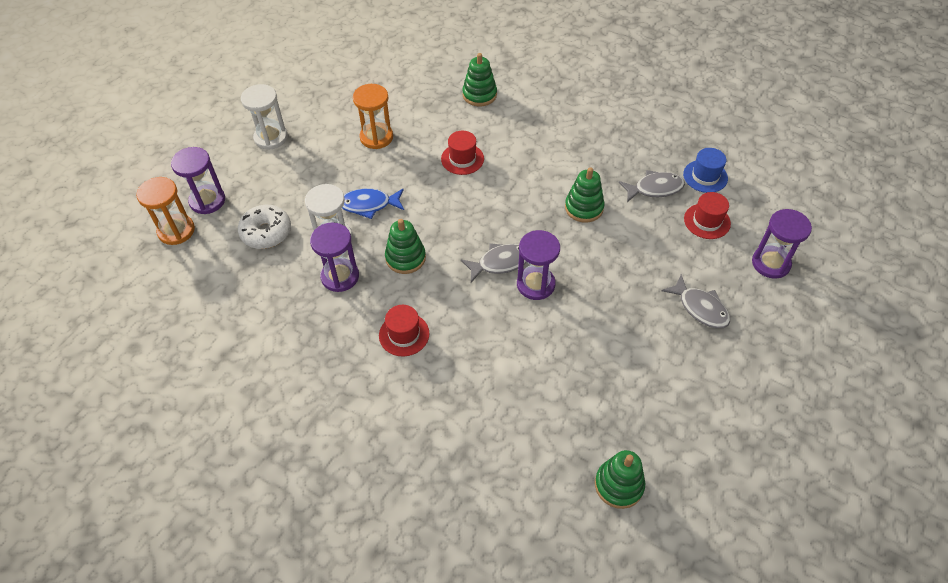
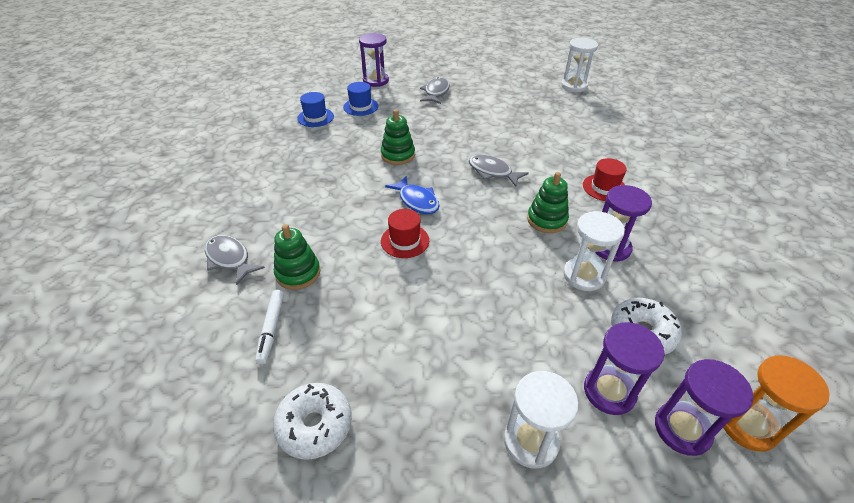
camera: 125 degrees left, 10 degrees down
(363, 68) = (315, 425): none -> white donut
(369, 205) = (523, 274): blue fish -> blue fish (417, 201)
(376, 137) = (432, 324): orange hourglass -> none
(442, 70) = (271, 329): none -> white marker
(535, 284) = (491, 150): purple hourglass -> purple hourglass (609, 391)
(619, 485) = (574, 86): green stacking toy -> white hourglass
(654, 188) = (347, 133): grey fish -> grey fish (230, 259)
(707, 221) = (361, 107): red hat -> blue hat

